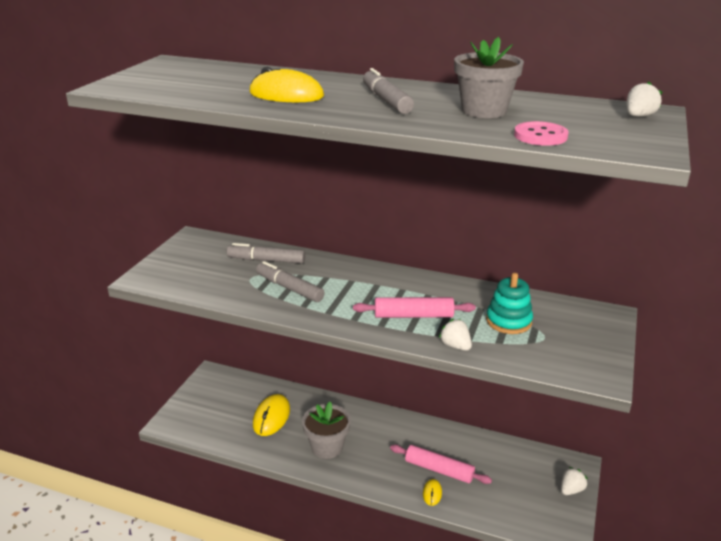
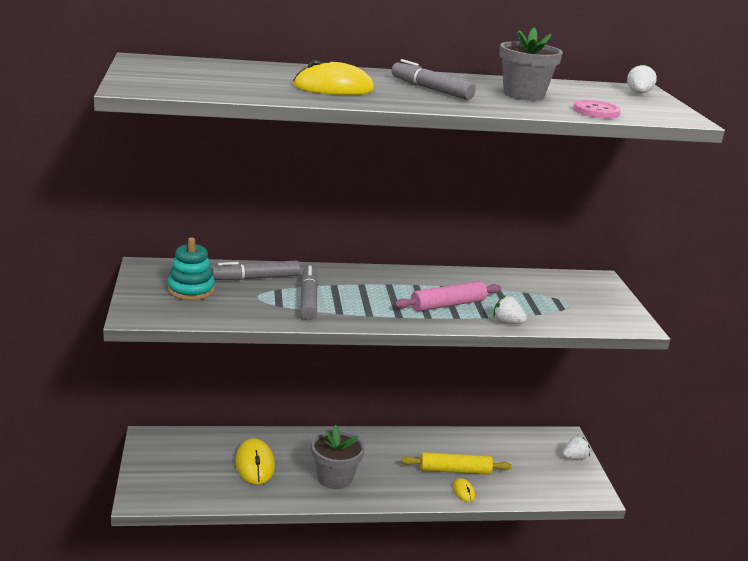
camera: 30 degrees left, 5 degrees down
(289, 288) = (308, 300): grey marker -> grey marker turned 75 degrees clockwise
(439, 470) = (455, 470): pink rolling pin -> yellow rolling pin
(508, 321) = (530, 296): turquoise stacking toy -> turquoise stacking toy (191, 290)
(571, 490) = (574, 458): white strawberry -> white strawberry turned 45 degrees clockwise

